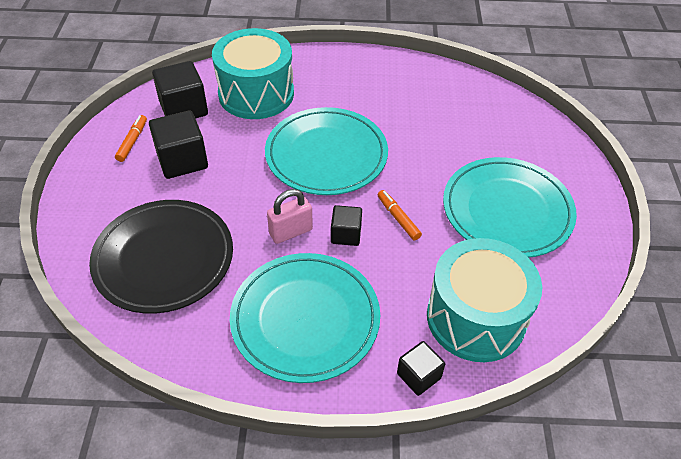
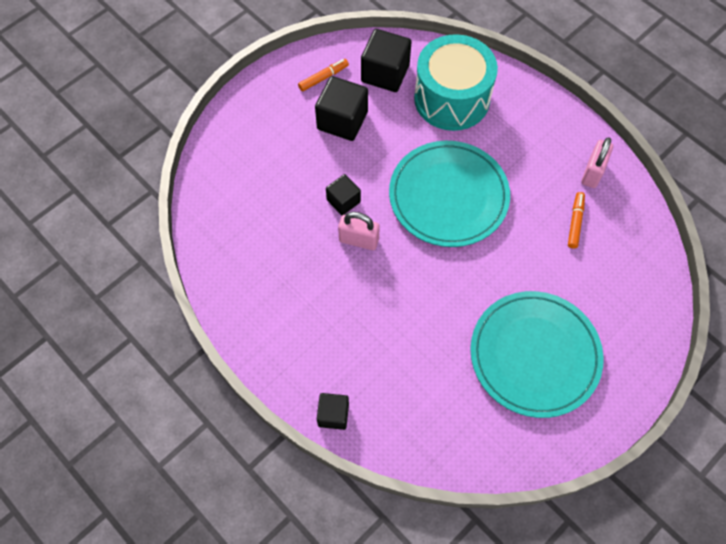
camera: 45 degrees right, 15 degrees up
(164, 258) = (260, 193): black plate -> none
(305, 319) = (304, 313): turquoise plate -> none
(346, 234) = (394, 273): black cube -> black cube (343, 201)
(398, 218) = (444, 292): orange marker -> orange marker (575, 222)
(407, 77) = (592, 172): none -> pink padlock
(476, 317) = (415, 412): turquoise drum -> none

